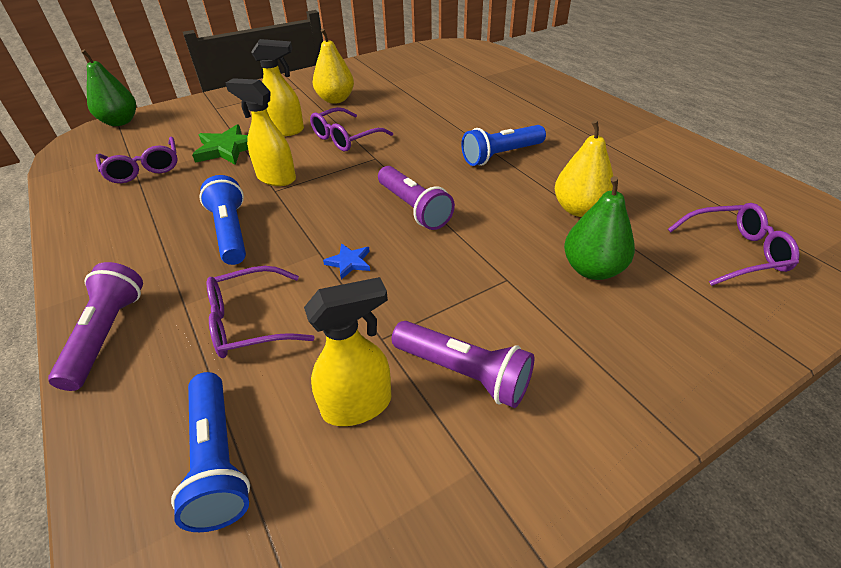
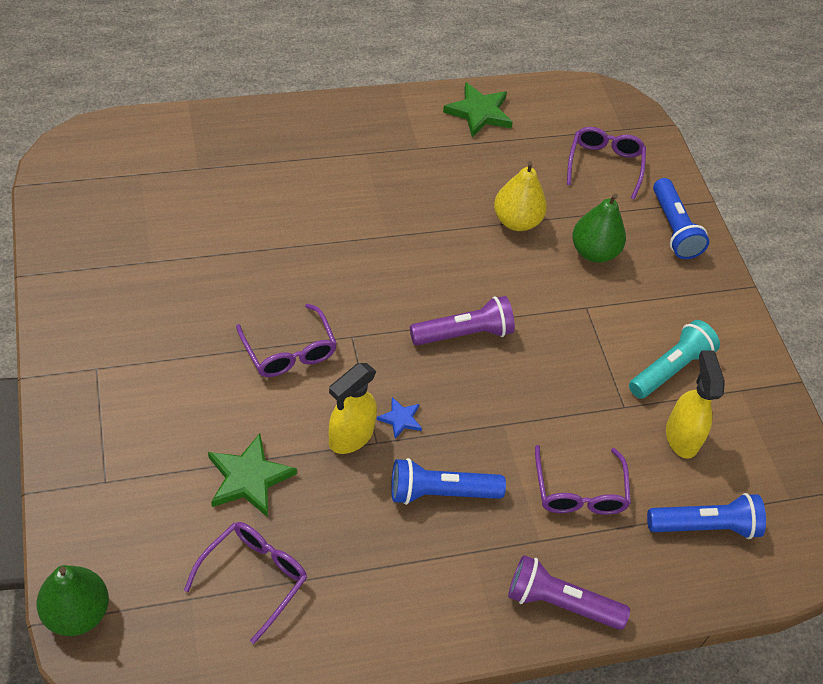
camera: 80 degrees left, 10 degrees up
(143, 169) = (254, 577): purple glasses -> purple glasses turned 45 degrees counterclockwise
(285, 131) = (233, 408): yellow spray bottle -> none
(335, 100) = (170, 335): yellow pear -> none
(349, 262) = (527, 405): blue star -> blue star (400, 419)
(463, 372) = (670, 369): purple flashlight -> turquoise flashlight
(501, 155) = (401, 232): blue flashlight -> blue flashlight (673, 228)
(691, 161) = (479, 113): none -> green star

